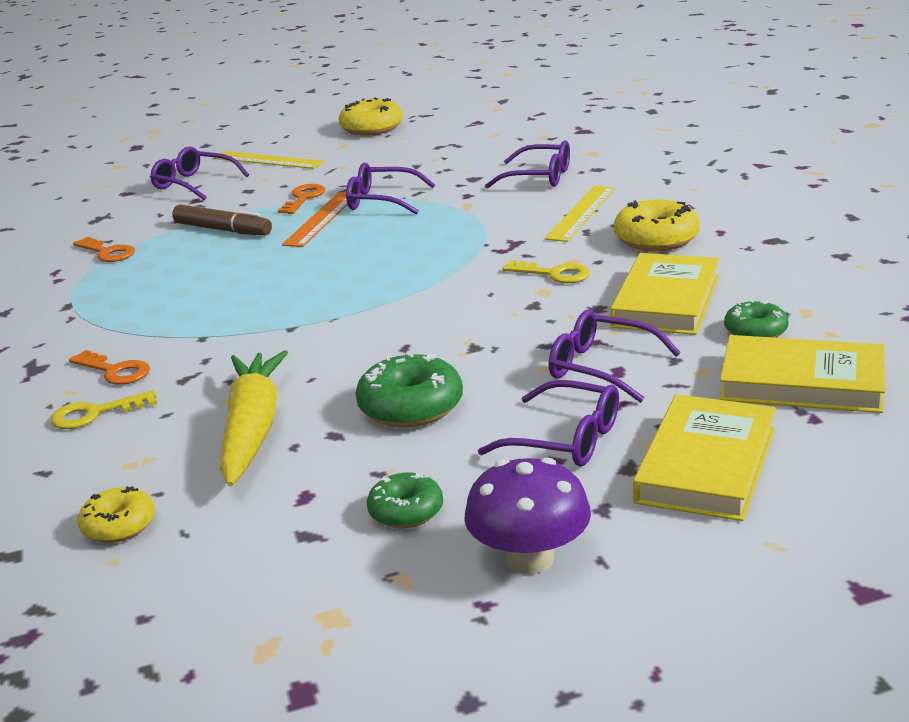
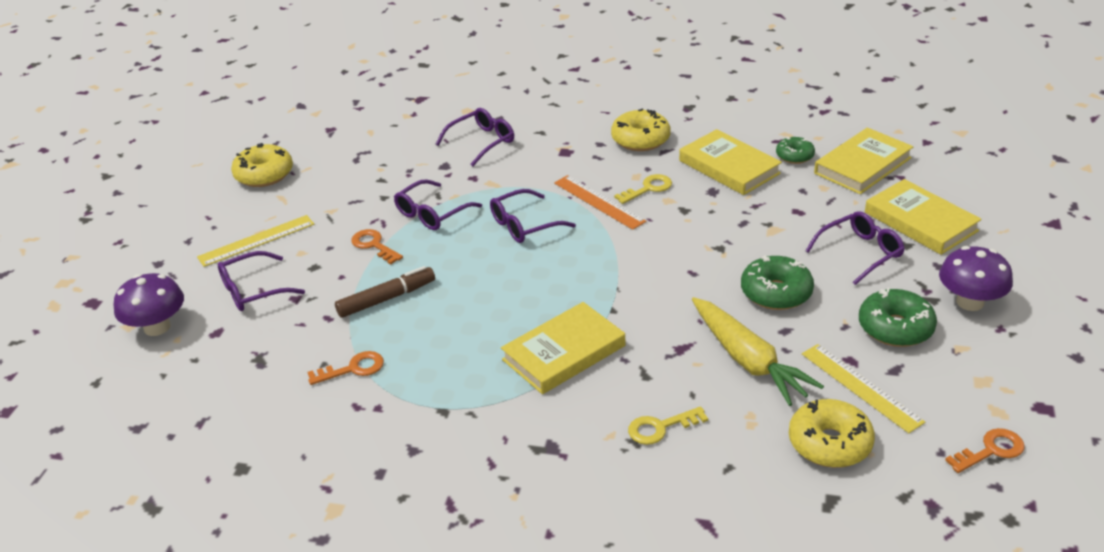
camera: 60 degrees left, 10 degrees up
(95, 413) = (660, 428): yellow key -> yellow key turned 60 degrees clockwise
(115, 371) = (598, 406): orange key -> orange key (991, 450)
(119, 174) = (157, 327): none -> purple mushroom
(119, 526) = (829, 443): yellow donut -> yellow donut, size x1.60
(194, 328) = (564, 353): none -> yellow book
(252, 429) = (748, 361): yellow carrot -> yellow carrot turned 150 degrees counterclockwise
(322, 219) = (430, 248): orange ruler -> orange ruler (599, 202)
(406, 511) = (895, 328): green donut -> green donut, size x1.60
(581, 213) = (566, 148): yellow ruler -> yellow ruler (861, 387)
(601, 368) = (789, 215): purple glasses -> purple glasses (524, 225)

